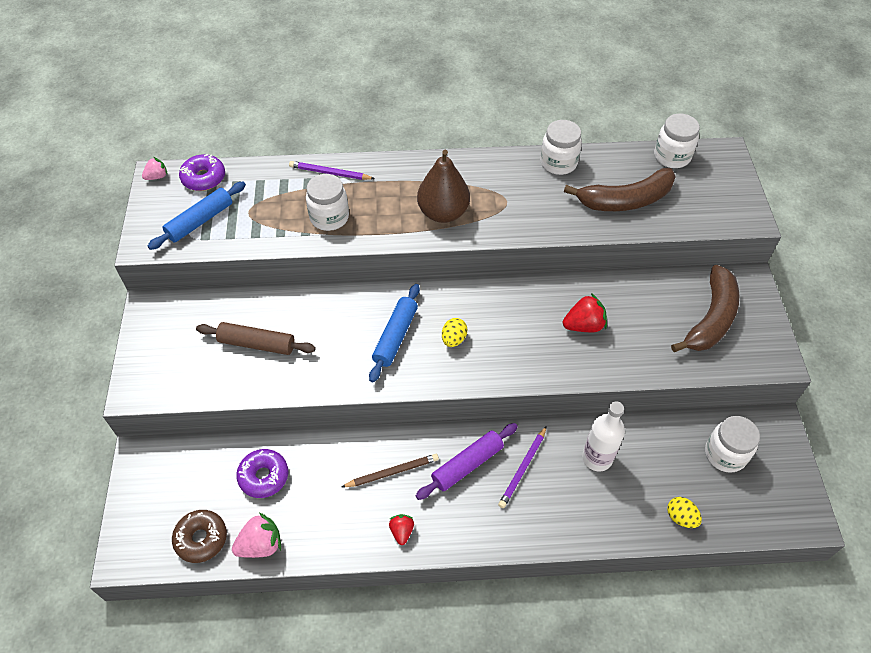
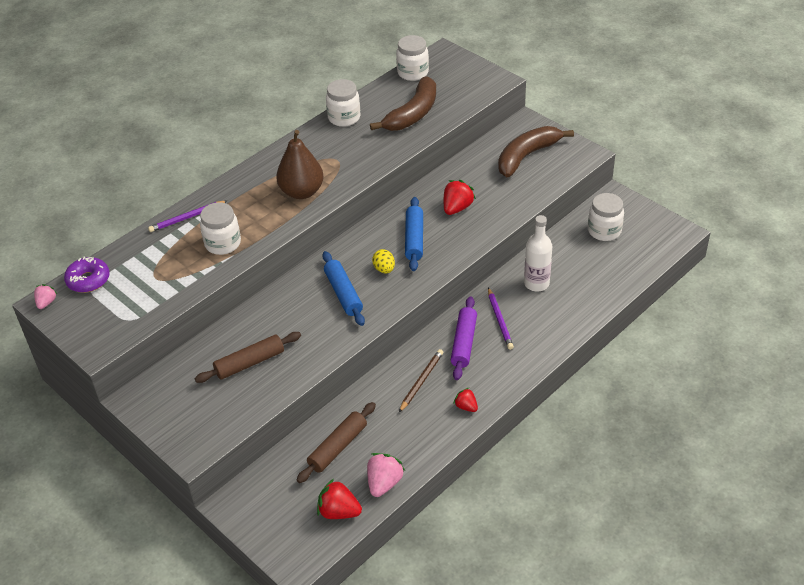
camera: 40 degrees left, 10 degrees down
(200, 221) = (124, 306): blue rolling pin -> blue rolling pin (414, 239)
(201, 539) = (339, 512): brown donut -> red strawberry
(264, 476) = (337, 447): purple donut -> brown rolling pin
(680, 517) = (615, 279): yellow egg -> none
(711, 318) = (527, 156): brown banana -> brown banana turned 120 degrees counterclockwise

